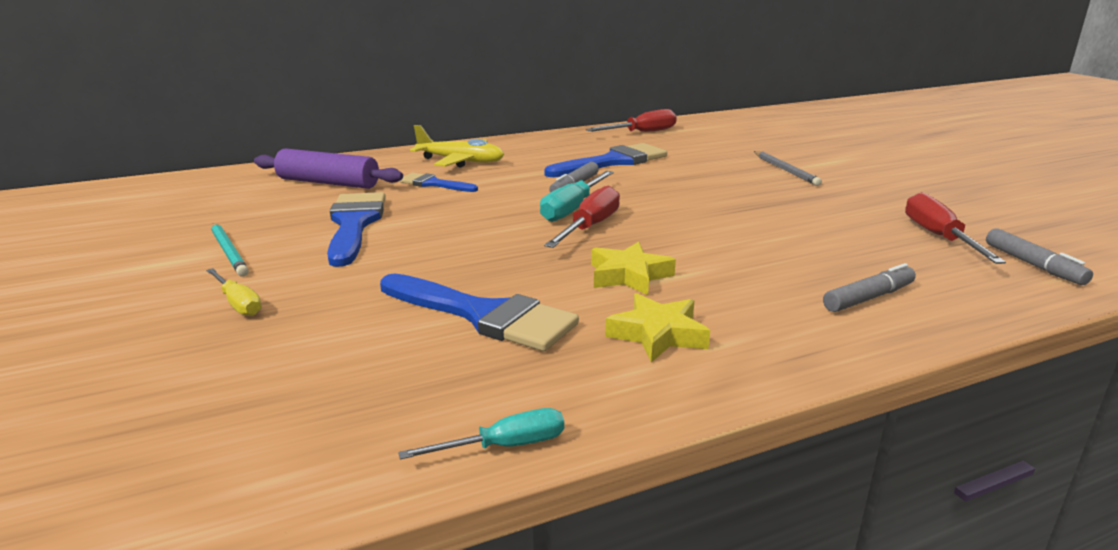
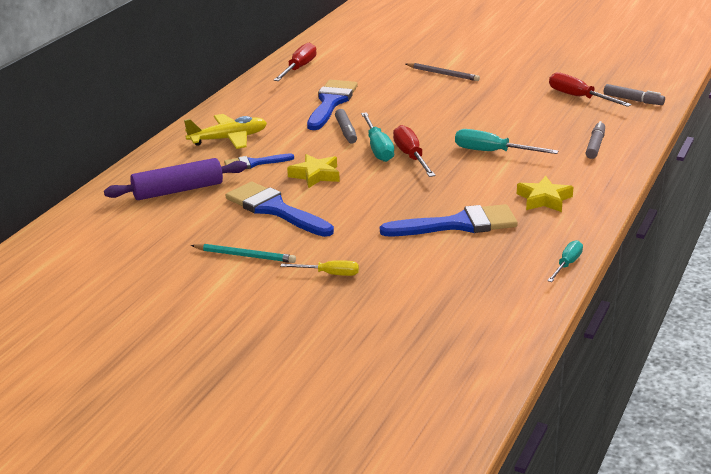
camera: 40 degrees left, 5 degrees up
(629, 275) = (482, 177): yellow star -> yellow star (315, 175)
(697, 255) = (492, 152): none -> turquoise screwdriver

